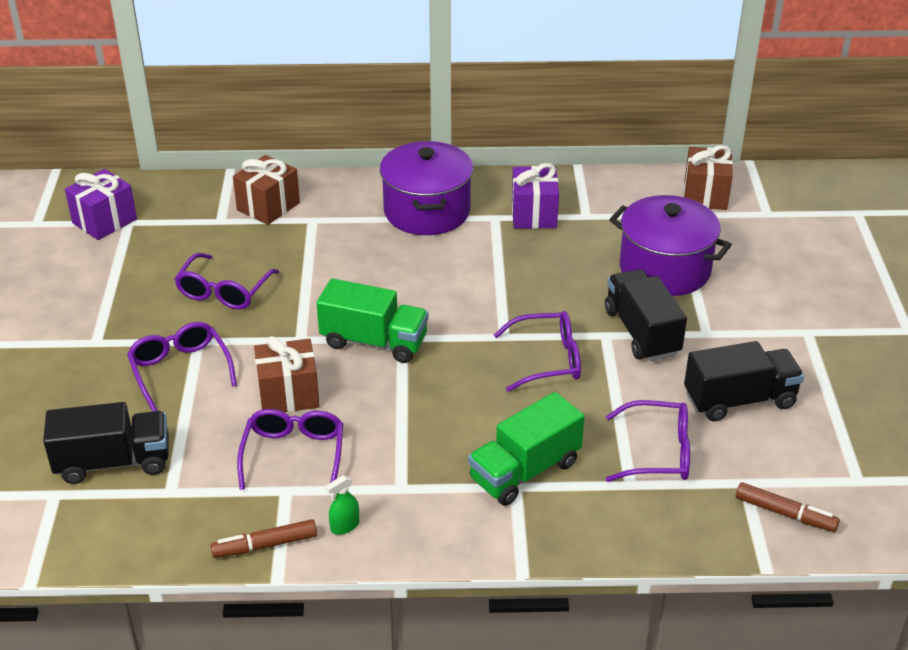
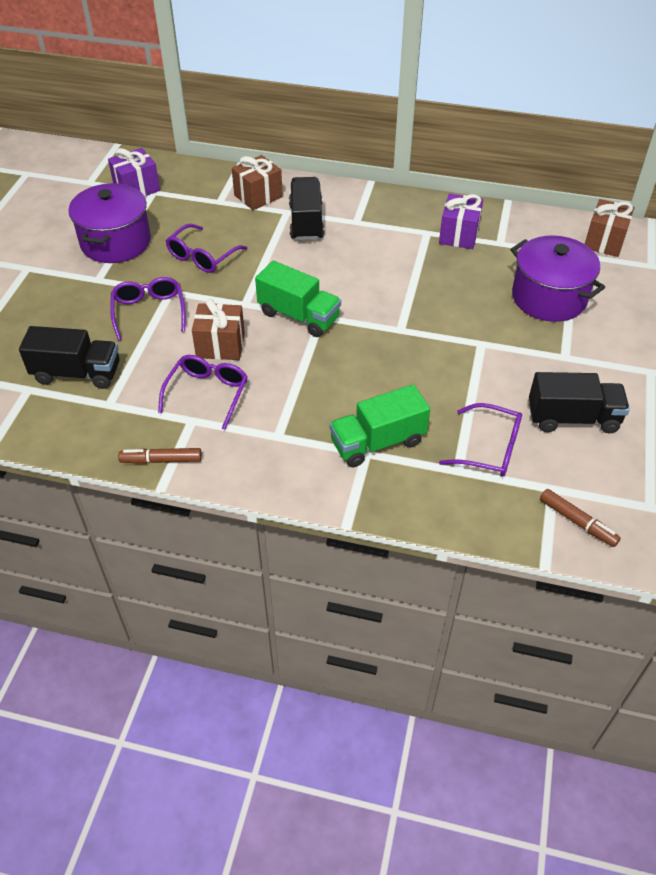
camera: 15 degrees right, 10 degrees up
(345, 526) = (225, 457): green spray bottle -> none
(427, 211) = (376, 219): purple pot -> purple pot (116, 242)
(547, 360) = (427, 355): purple glasses -> none
(642, 332) = (511, 346): black truck -> black truck (306, 222)

